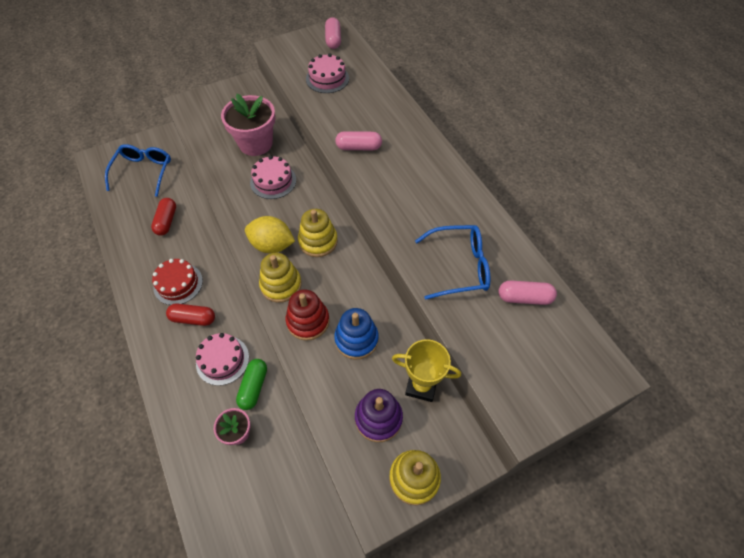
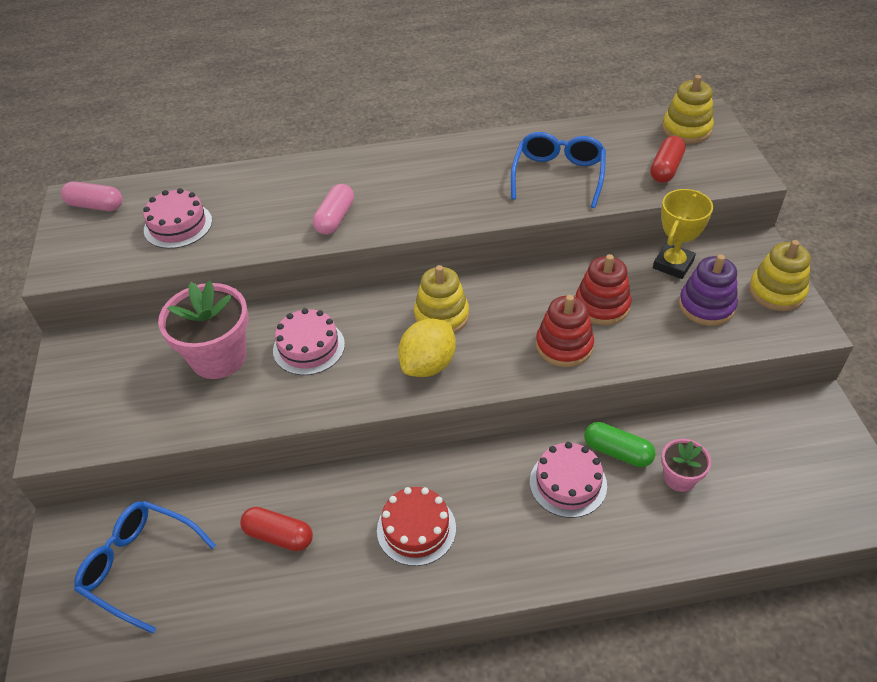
camera: 70 degrees left, 10 degrees down
(193, 318) = (488, 513): red capsule -> red capsule (666, 169)
(281, 285) = (499, 364): yellow stacking toy -> yellow stacking toy (686, 129)
(356, 339) = (602, 305): blue stacking toy -> red stacking toy
(524, 298) = (611, 142): pink capsule -> none

